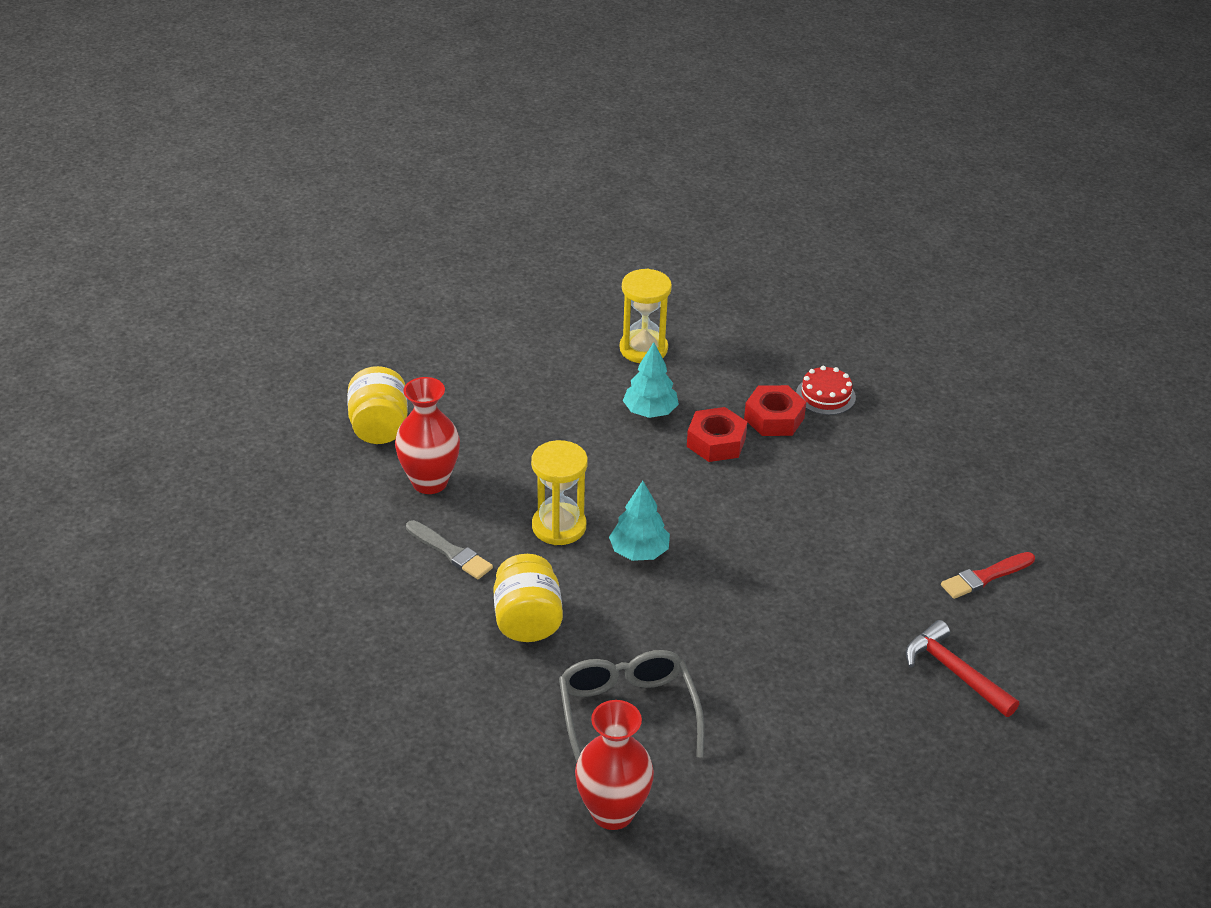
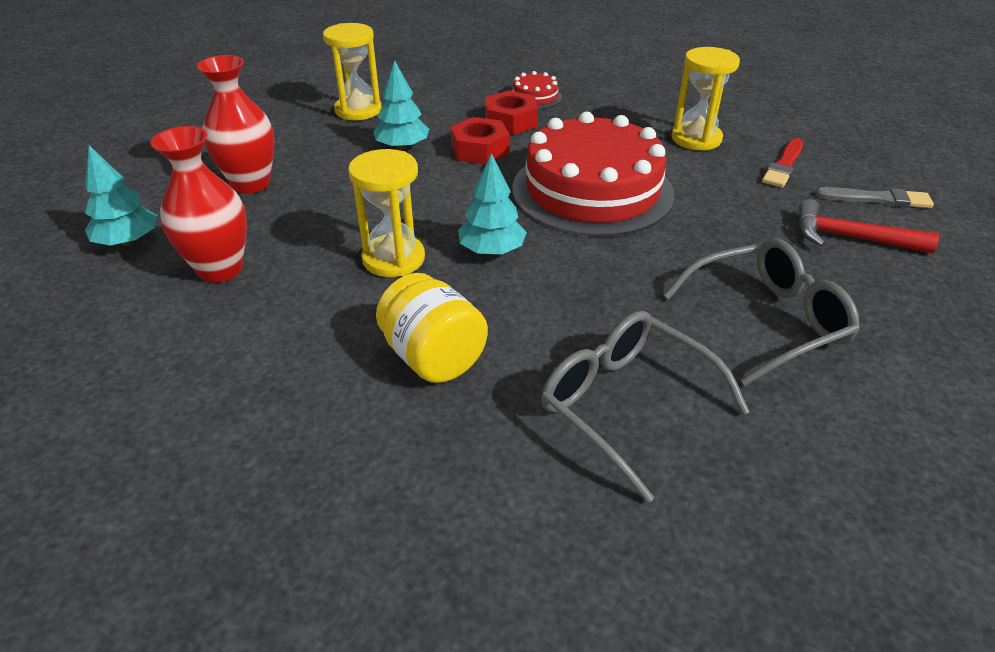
camera: 30 degrees left, 0 degrees up
(379, 427) = (128, 241): yellow jar -> turquoise tree
(450, 552) = (290, 325): grey brush -> grey brush (877, 199)
(612, 812) = (722, 529): red vase -> red vase (251, 184)
(775, 528) = (592, 190): none -> red cake
(794, 705) = (766, 320): none -> grey glasses
(934, 511) = (696, 139): none -> yellow hourglass

